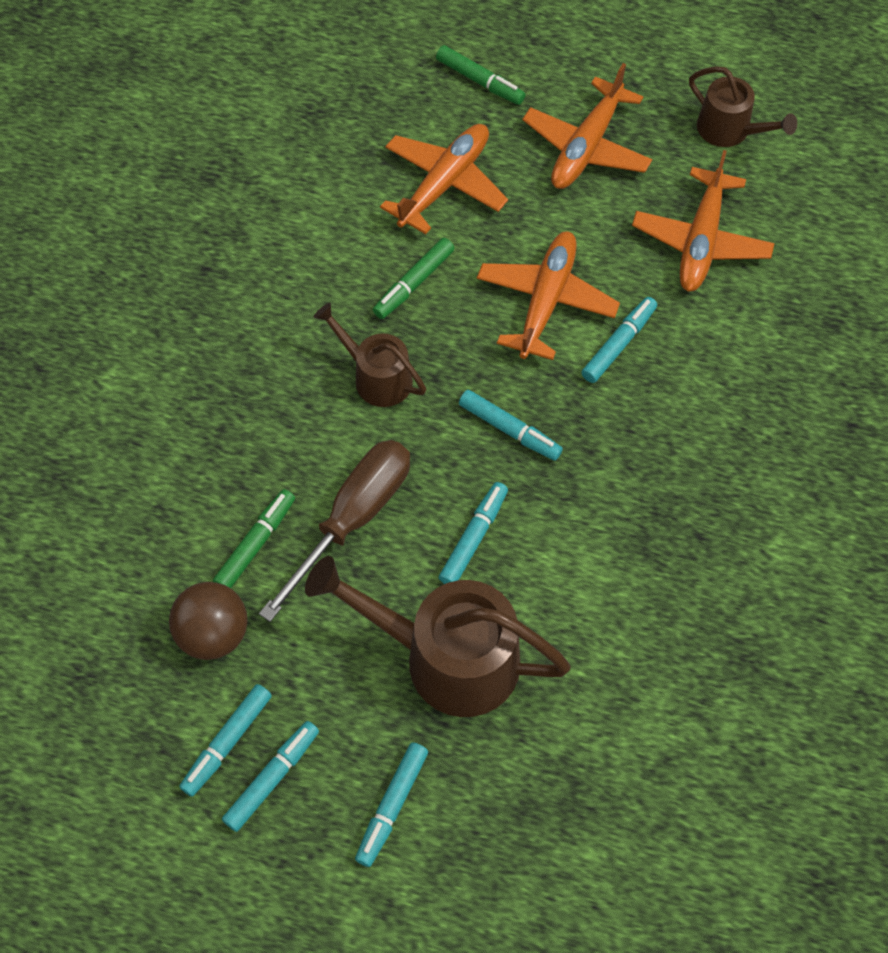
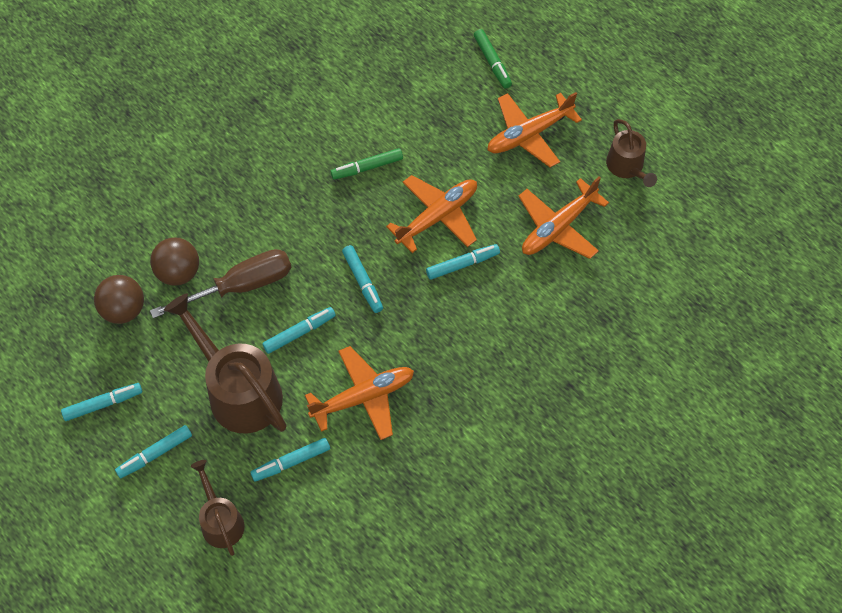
camera: 30 degrees right, 0 degrees up
(227, 742) = (92, 372): turquoise marker -> turquoise marker (291, 462)
(256, 544) = (178, 272): green marker -> brown ball
(376, 377) = (308, 212): brown watering can -> brown watering can (220, 521)
(444, 184) = (426, 116): orange plane -> orange plane (363, 397)

